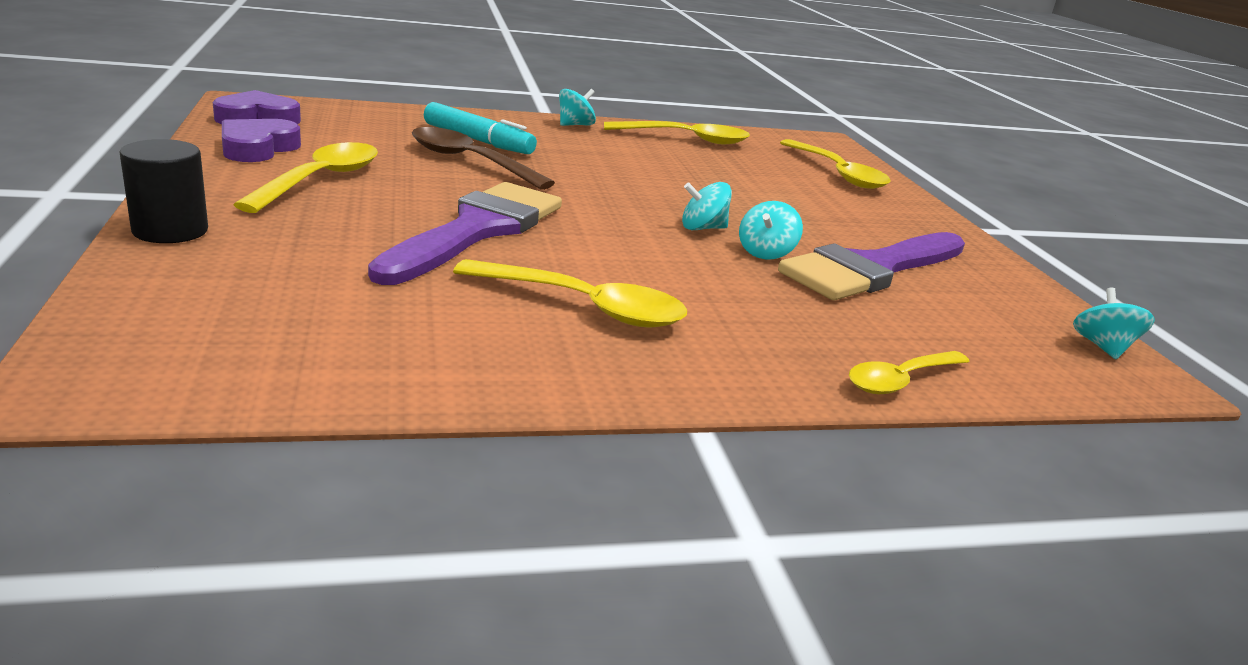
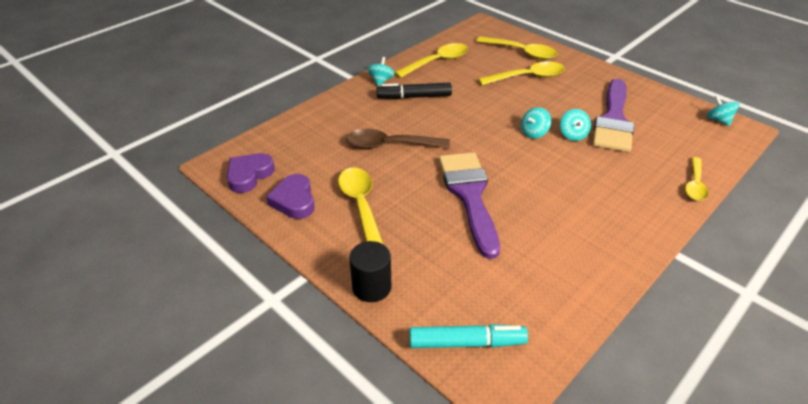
camera: 30 degrees left, 15 degrees up
(478, 140) = (366, 124): turquoise marker -> turquoise marker (467, 342)
(584, 306) = (569, 217): yellow spoon -> yellow spoon (527, 77)
(590, 147) = (414, 97): none -> black marker

